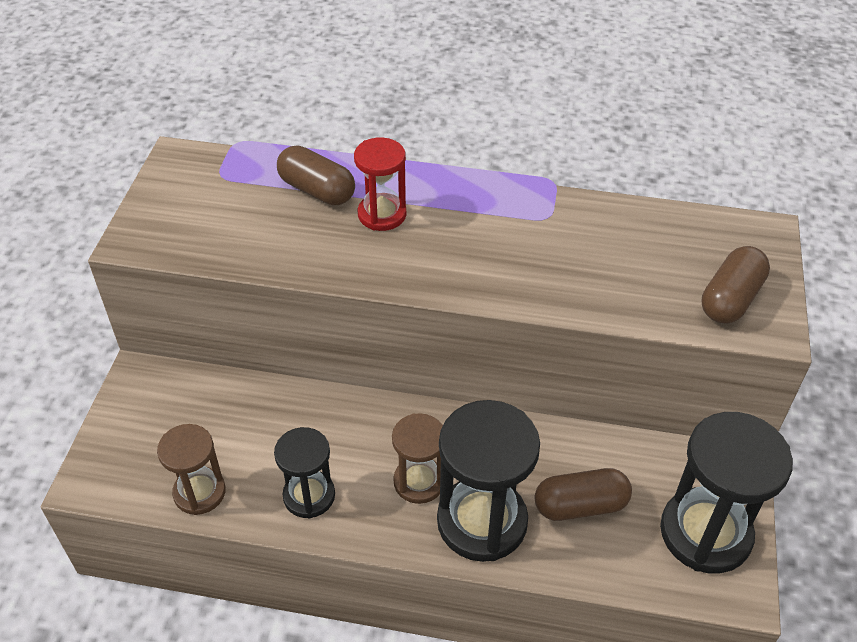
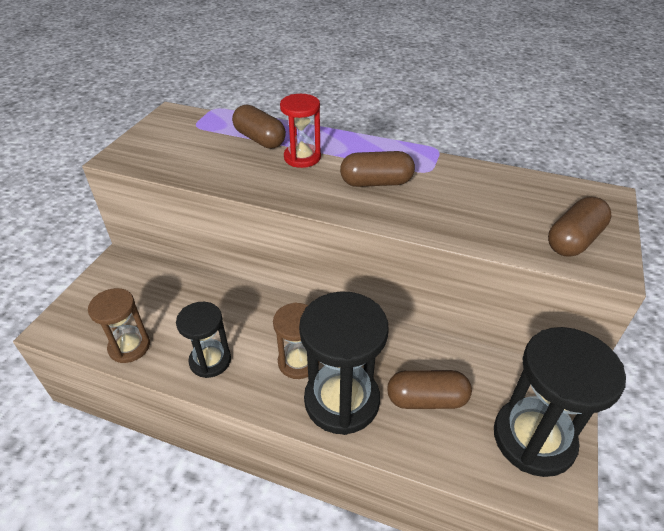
camera: 10 degrees right, 5 degrees down
(486, 243) = (376, 182): none -> brown capsule

